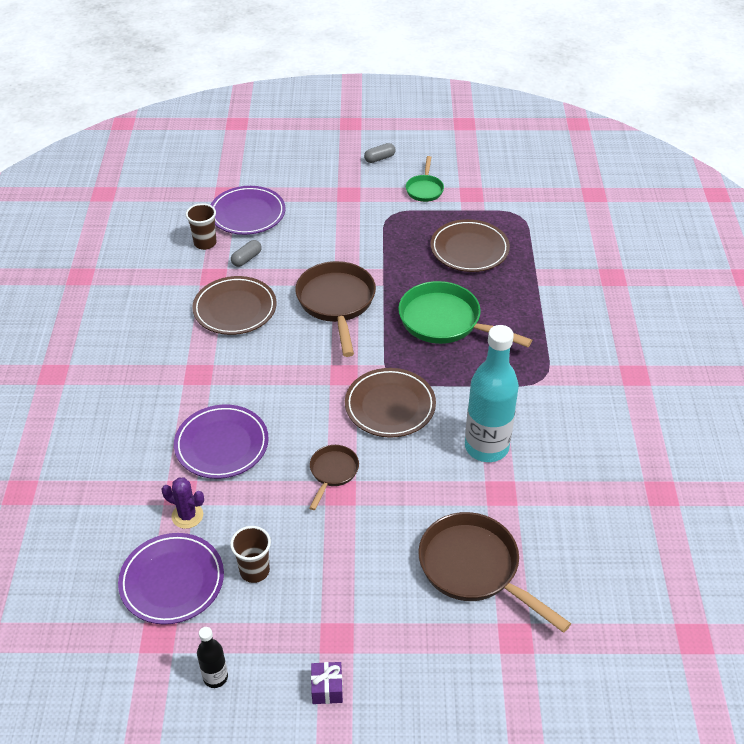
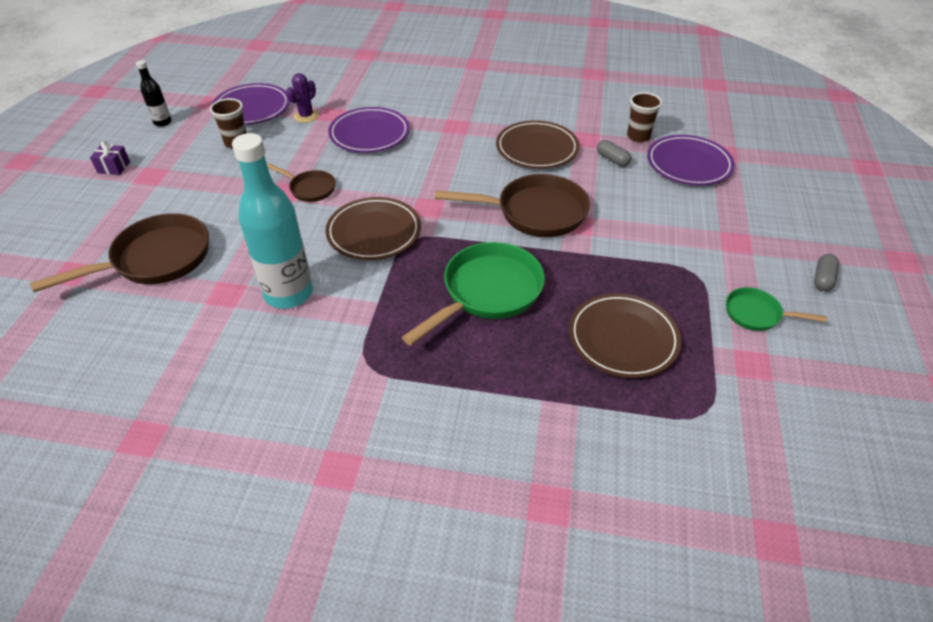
camera: 100 degrees right, 0 degrees up
(379, 158) = (823, 279): grey capsule -> grey capsule turned 45 degrees clockwise

